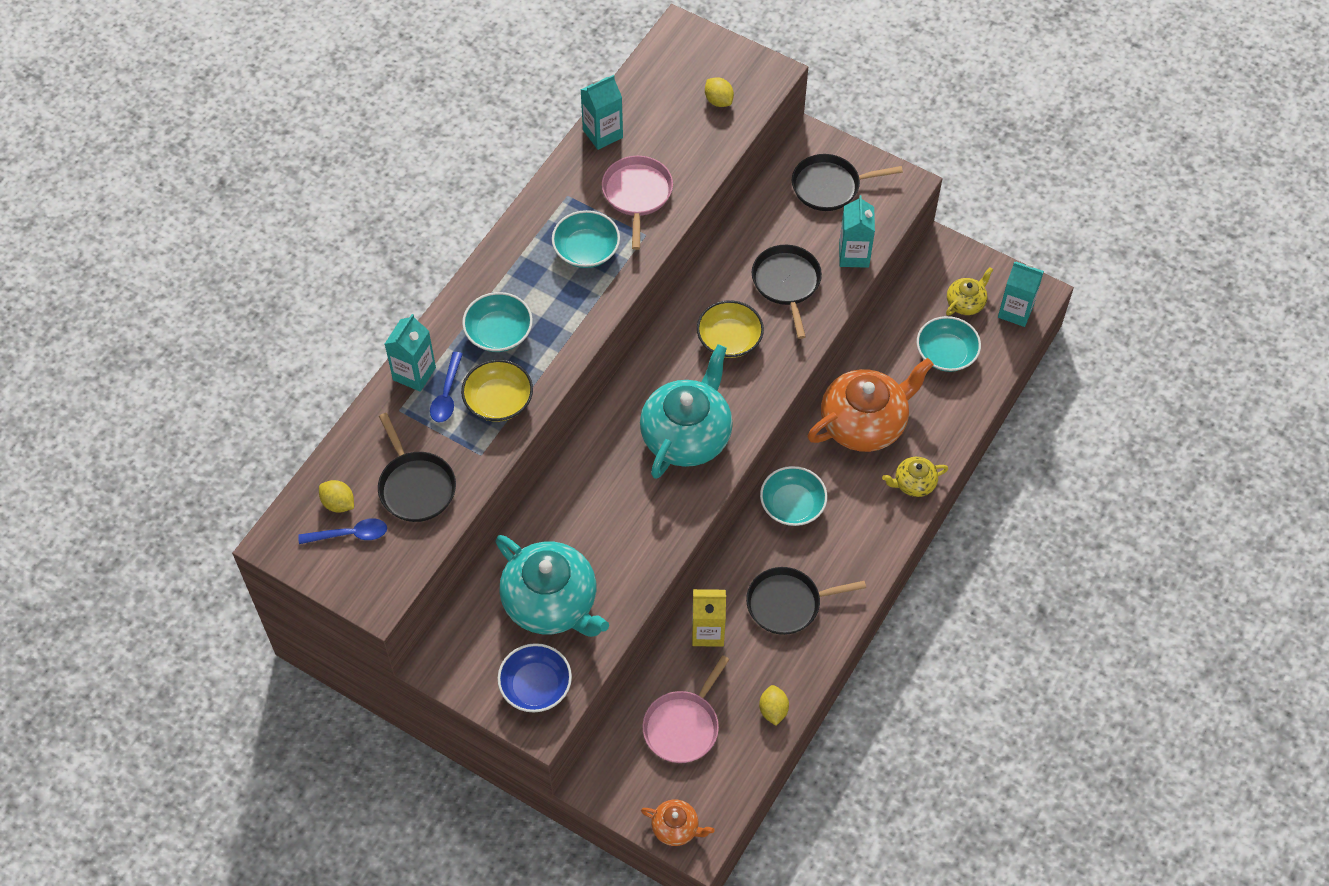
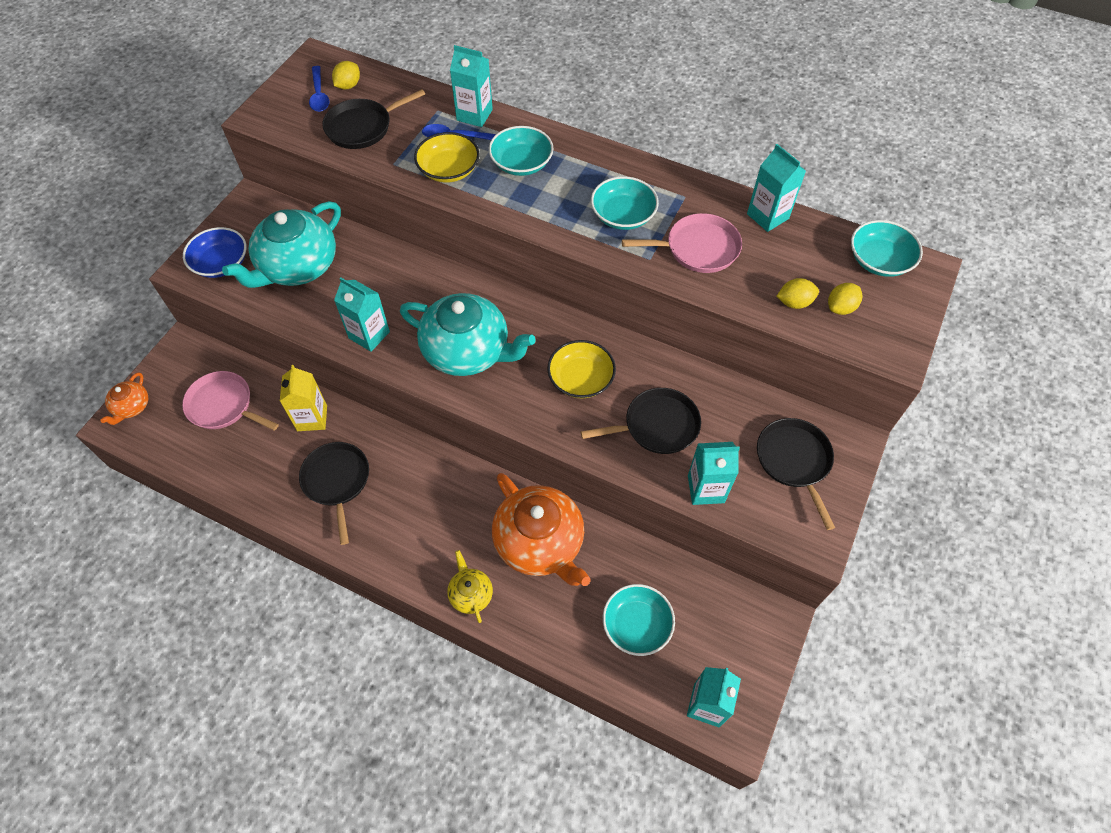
camera: 85 degrees right, 0 degrees up
(657, 527) = (369, 335): none -> turquoise carton
(773, 710) = (230, 475): yellow lemon -> yellow lemon (794, 302)
(792, 505) = (442, 480): turquoise bowl -> turquoise bowl (879, 260)
(966, 303) = (708, 646): yellow teapot -> none

